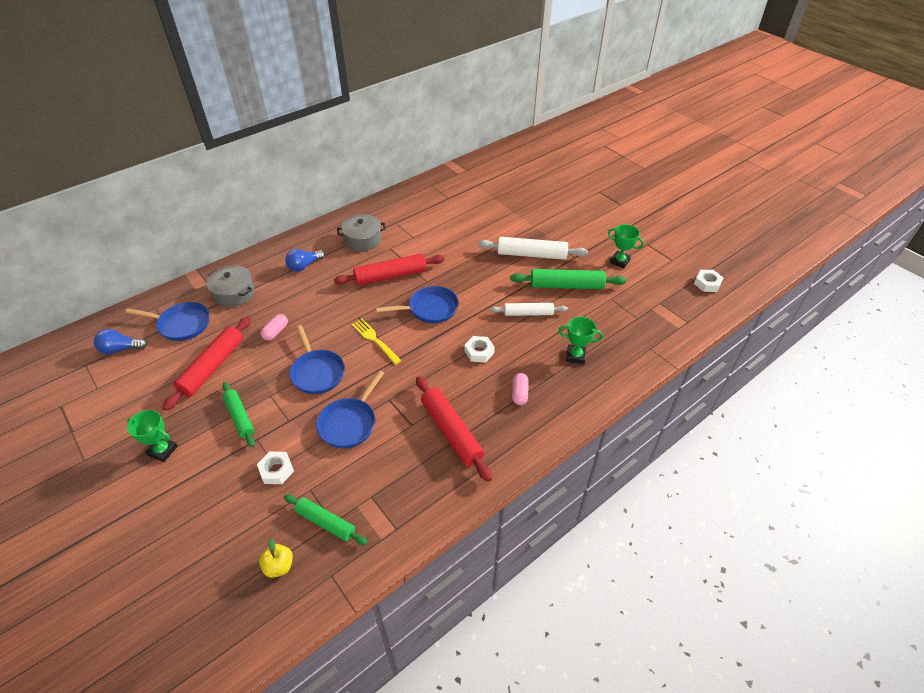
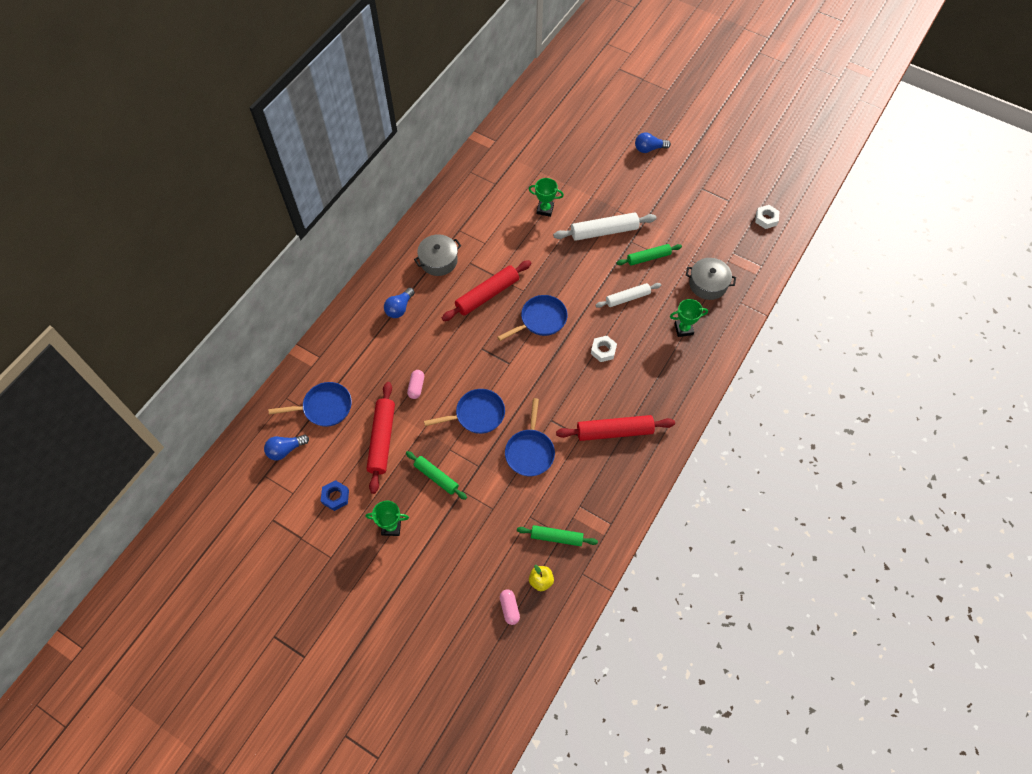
camera: 20 degrees left, 15 degrees up
(132, 404) = (335, 497): none -> blue nut
(234, 293) = (352, 359): grey pot -> grey pot (708, 284)
(276, 470) = (494, 511): white nut -> none
(317, 372) = (476, 414): blue pan -> blue pan turned 60 degrees counterclockwise
(375, 340) = (509, 367): yellow fork -> none
(451, 432) = (614, 432): red rolling pin -> red rolling pin turned 45 degrees counterclockwise
(519, 393) = (653, 379): pink capsule -> pink capsule (509, 608)
(566, 285) = (648, 257): green rolling pin -> green rolling pin, size x0.65
(606, 204) = (649, 149): none -> blue light bulb
(619, 261) = (684, 216): green trophy -> green trophy (545, 209)

